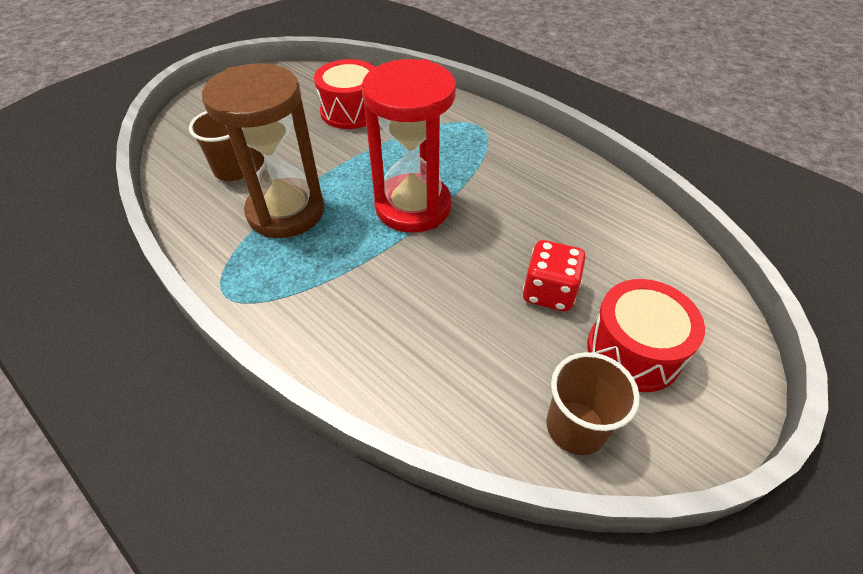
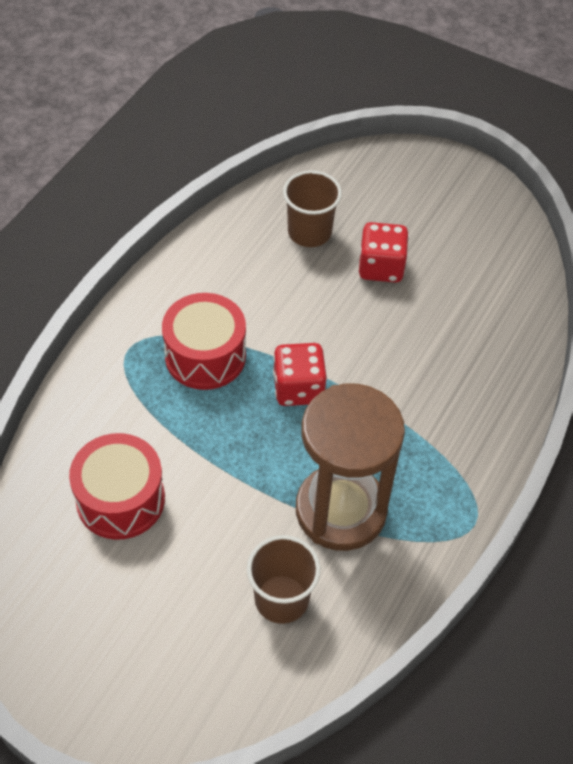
camera: 105 degrees left, 5 degrees up
(413, 207) = (298, 388): red hourglass -> red dice
(576, 427) = (503, 247): brown cup -> brown cup (309, 232)
(633, 351) = (423, 213): red drum -> red drum (205, 356)

